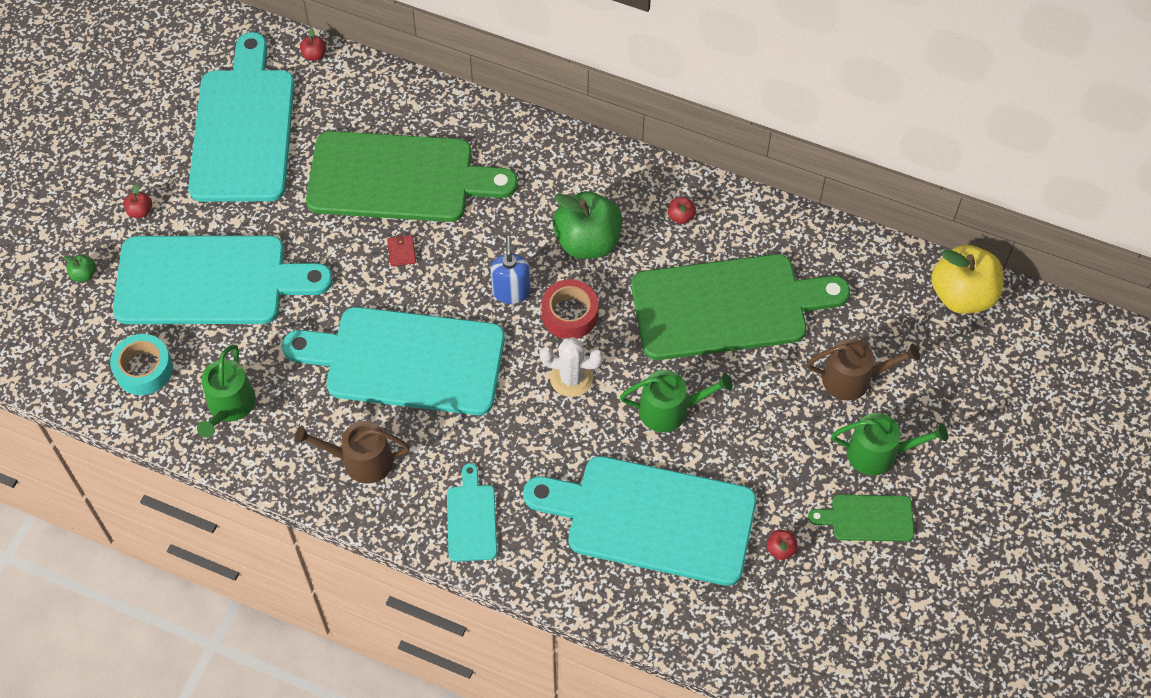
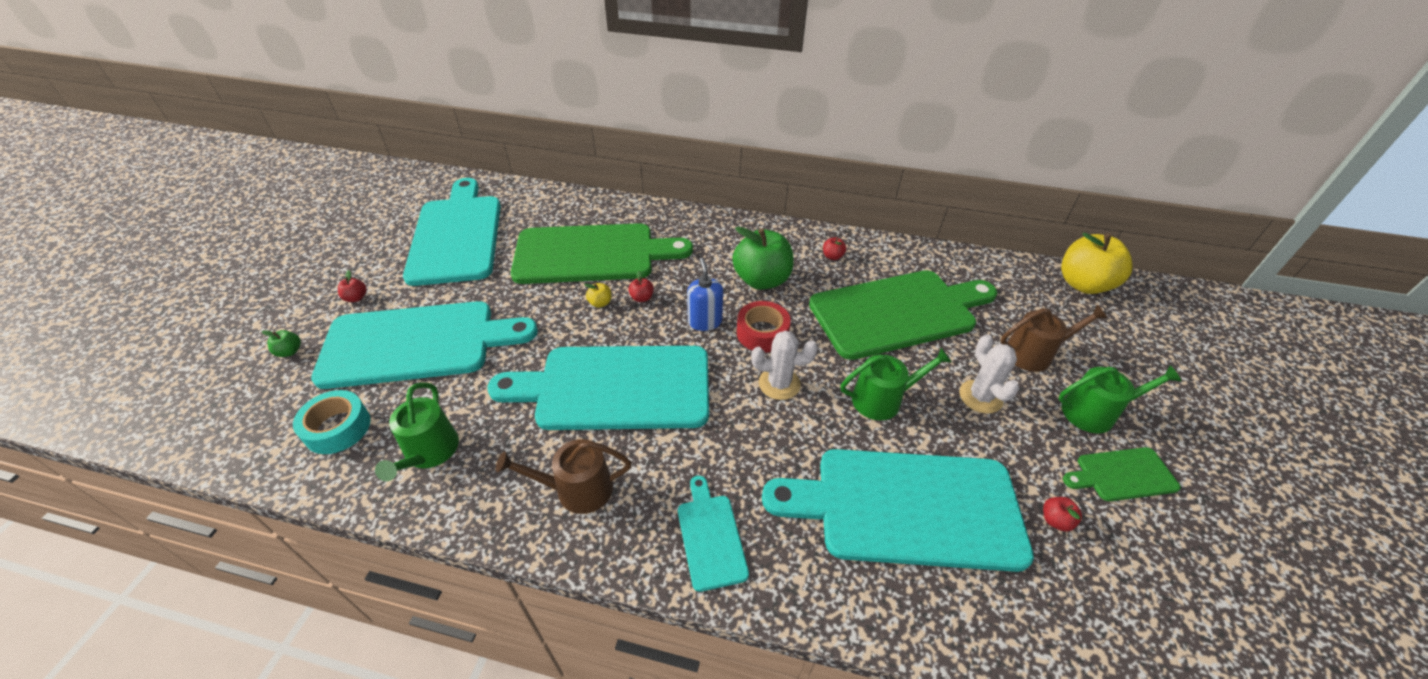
camera: 10 degrees left, 15 degrees down
(314, 55) = (516, 189): red apple -> red apple (642, 298)
(401, 252) = (600, 303): red wallet -> yellow apple
(771, 420) = (980, 397): none -> white cactus

